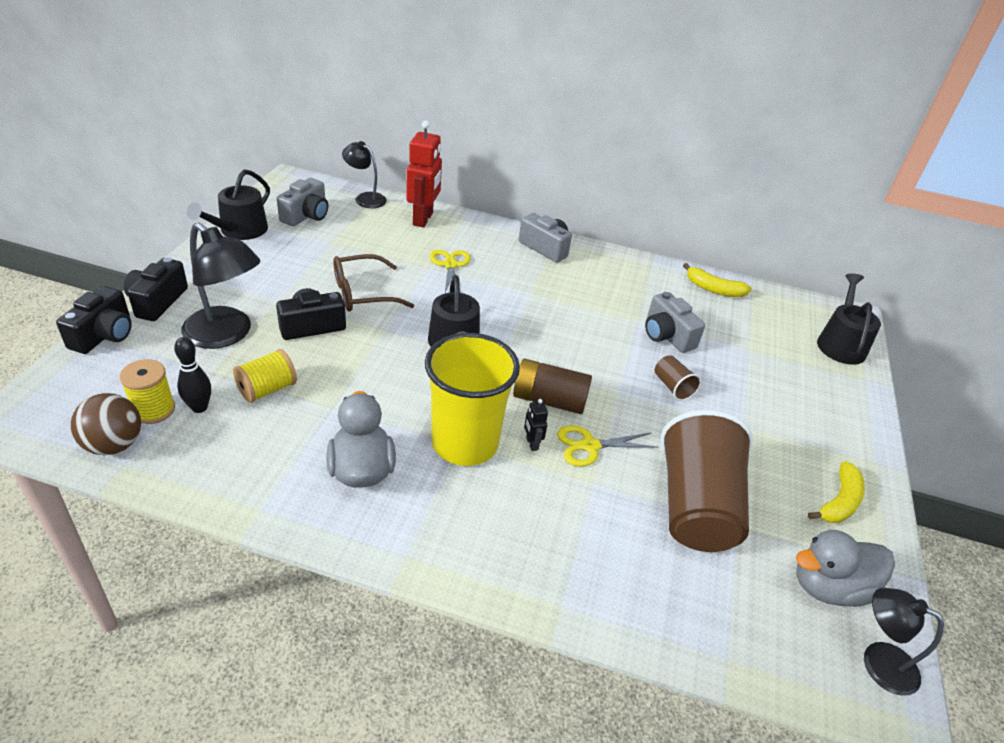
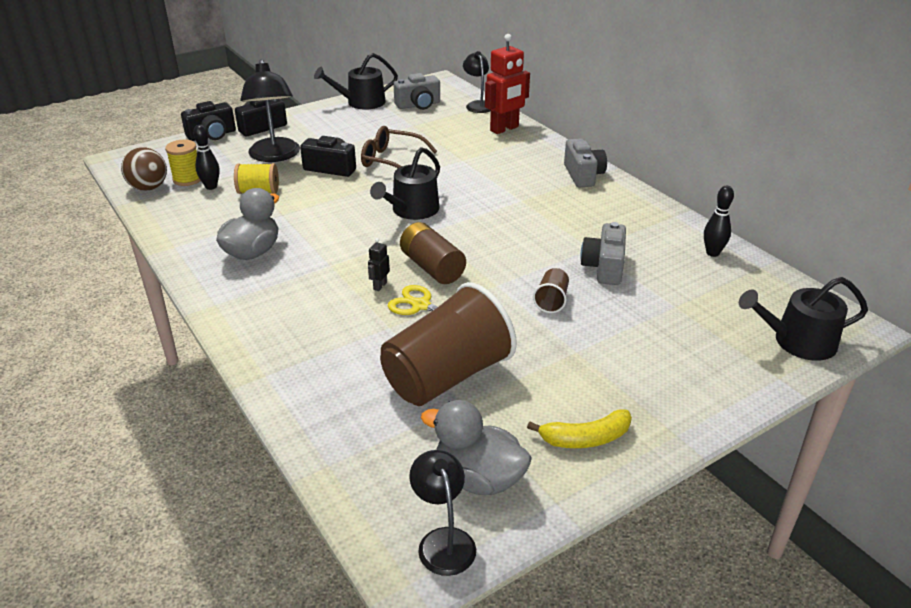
camera: 45 degrees right, 5 degrees down
(450, 265) = (482, 163): yellow scissors -> none
(465, 443) = (335, 266): yellow cup -> none
(713, 289) = (712, 253): yellow banana -> black bowling pin
(840, 344) = (797, 342): black watering can -> black watering can turned 150 degrees counterclockwise

